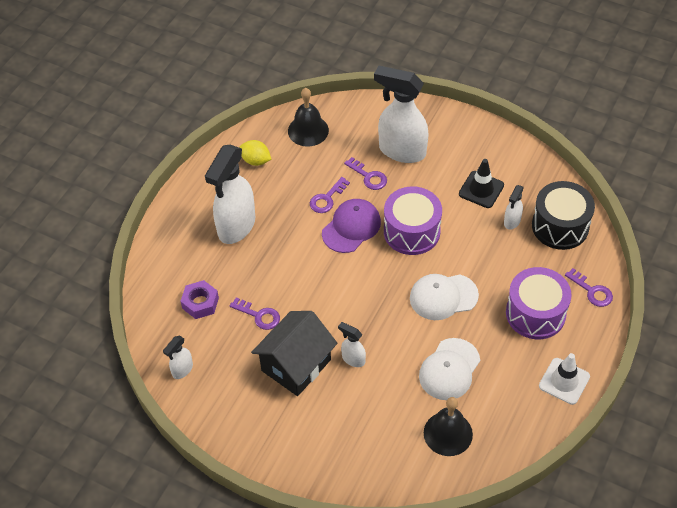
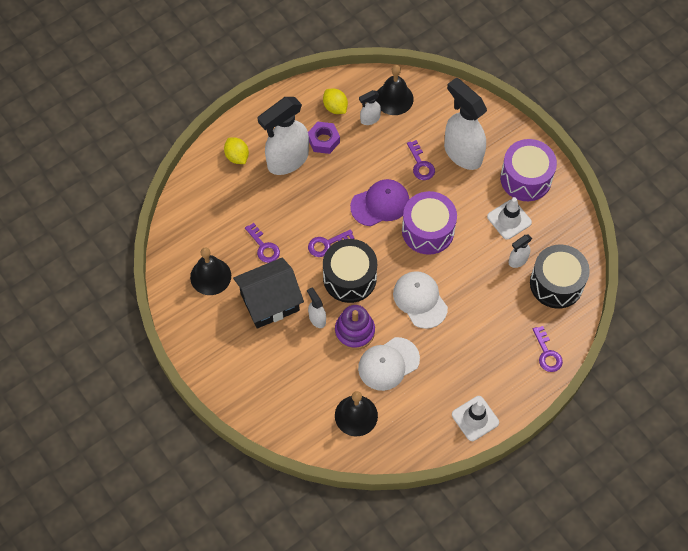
camera: 25 degrees right, 10 degrees up
(182, 370) = (181, 264): white spray bottle -> white spray bottle (369, 119)
(183, 244) = (237, 156): none -> yellow lemon
(200, 303) = (224, 214): purple nut -> purple nut (323, 140)
(220, 367) = (210, 276): none -> black bell
(327, 198) = (374, 169): purple key -> purple key (327, 244)
(362, 307) = (349, 278): none -> black drum
(397, 354) = (354, 331): none -> purple stacking toy
(443, 297) = (420, 300): white cap -> white cap turned 45 degrees clockwise
(481, 189) = (509, 219): black traffic cone -> white traffic cone
(535, 313) = (487, 350): purple drum -> purple drum (526, 178)

